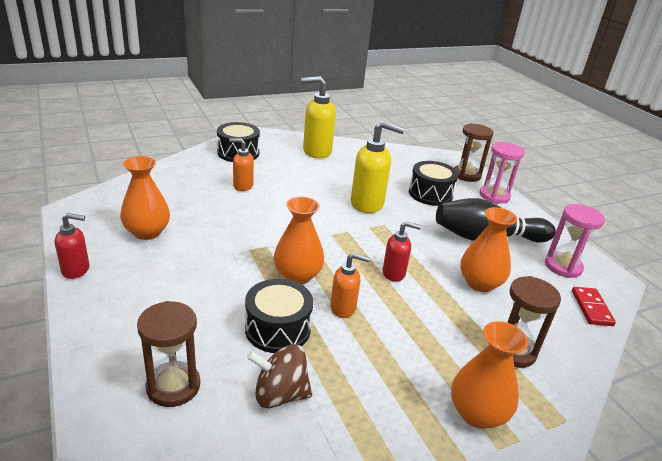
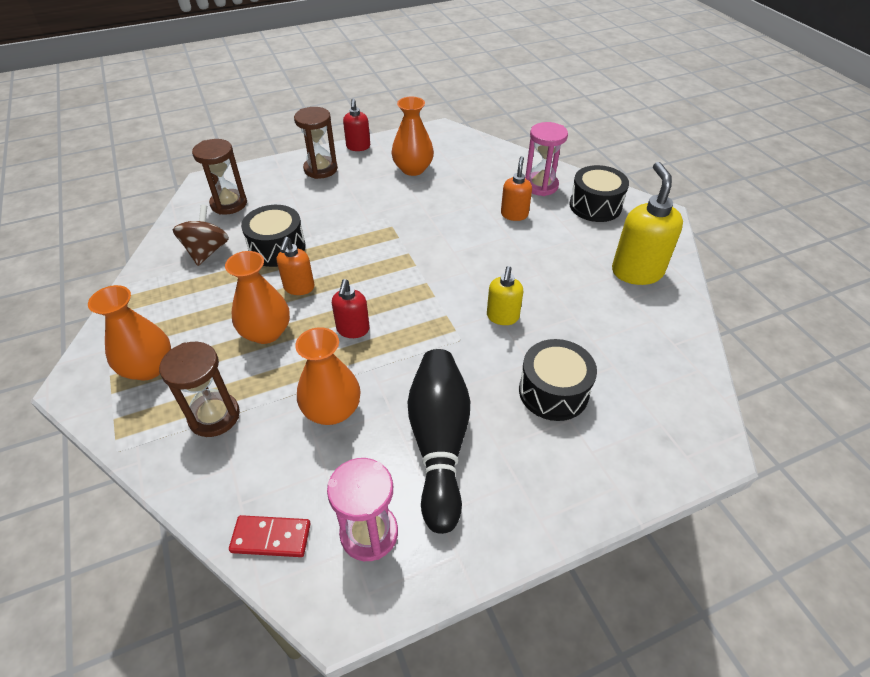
camera: 95 degrees right, 15 degrees up
(297, 275) = (350, 258): orange vase -> orange vase (266, 332)
(367, 204) = (502, 317): yellow soap dispenser -> yellow soap dispenser, size x0.58
(466, 175) = (644, 458): brown hourglass -> brown hourglass (320, 169)
(494, 196) = (577, 487): pink hourglass -> pink hourglass (540, 186)

